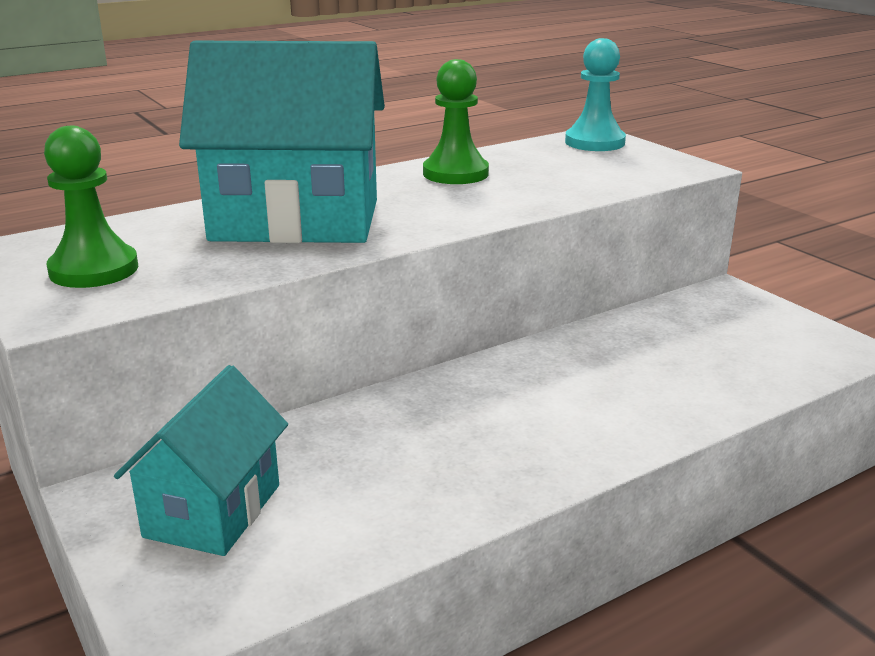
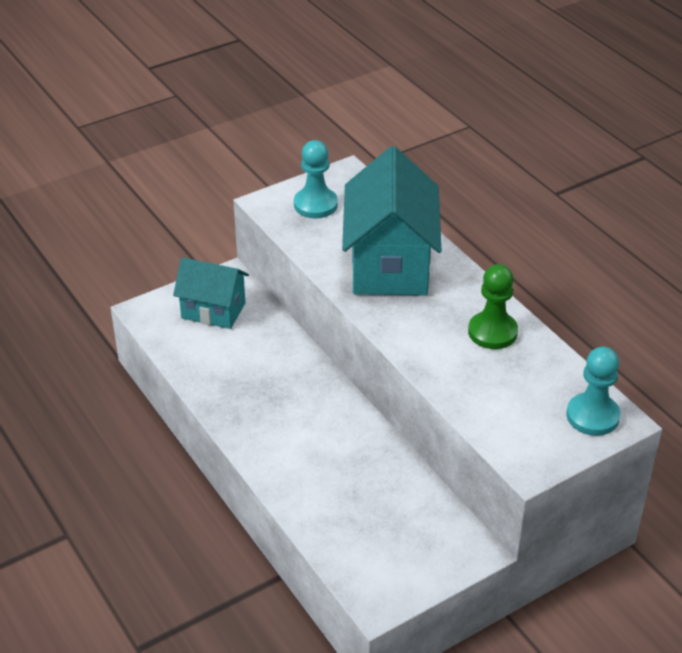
camera: 90 degrees right, 15 degrees up
(94, 270) = (315, 205): green pawn -> turquoise pawn

